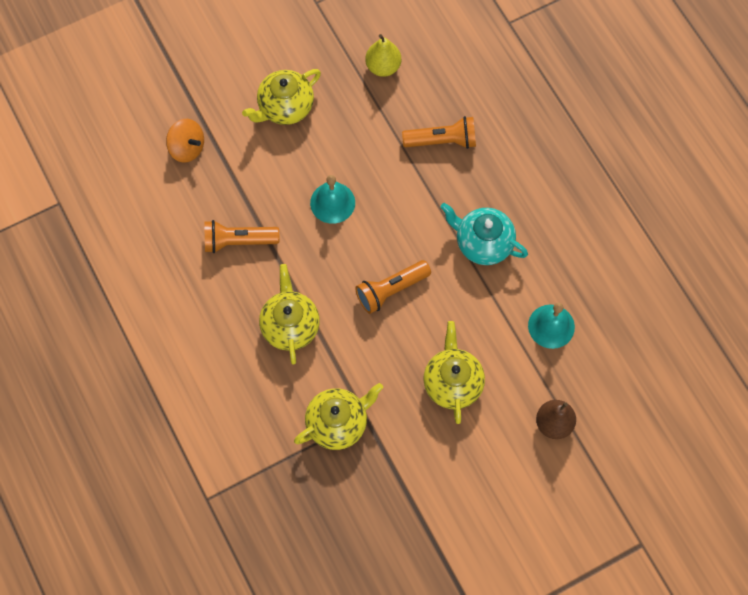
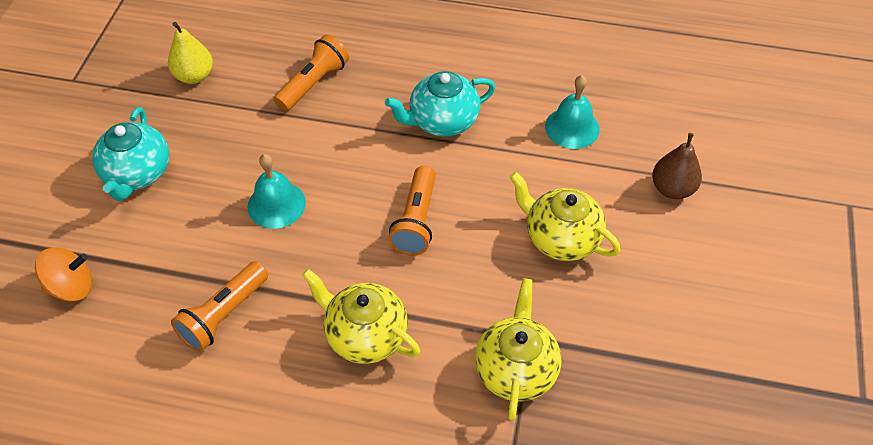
camera: 50 degrees left, 15 degrees down
(285, 107) = (137, 174): yellow teapot -> turquoise teapot

